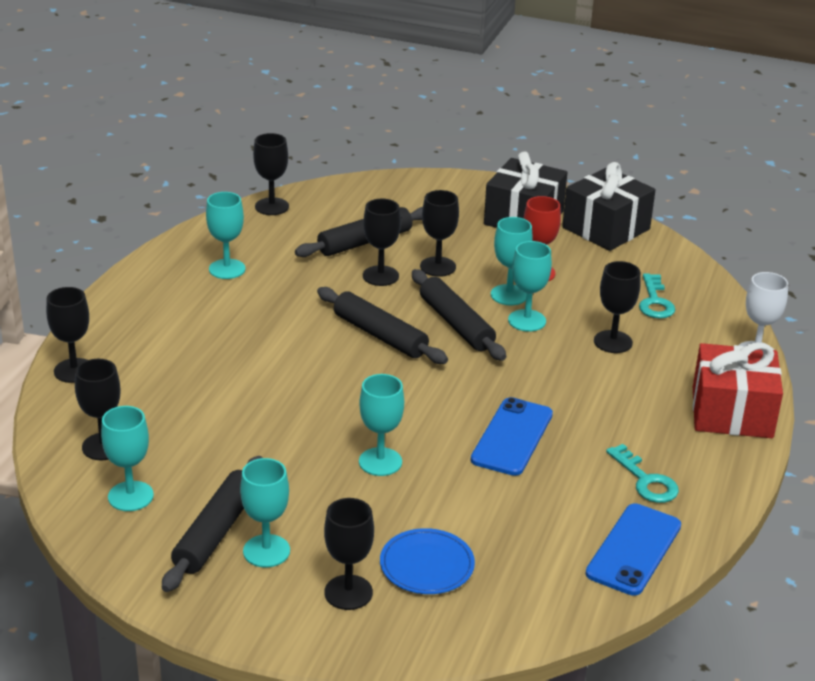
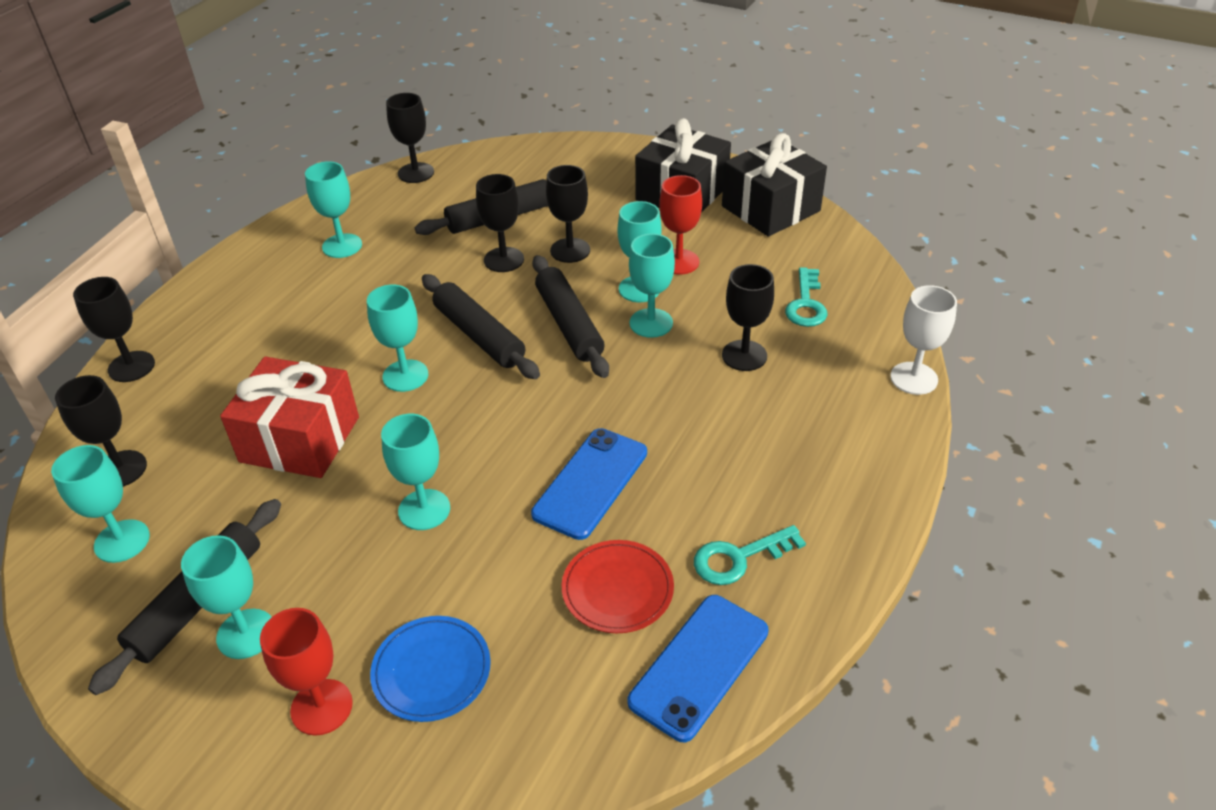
camera: 10 degrees right, 10 degrees up
(326, 368) = (405, 376): none -> turquoise goblet
(348, 592) = (321, 707): black goblet -> red goblet
(556, 506) = (617, 589): none -> red plate
(645, 480) = (739, 558): turquoise key -> turquoise key turned 90 degrees clockwise
(732, 412) = (868, 462): red gift -> red gift (300, 439)

